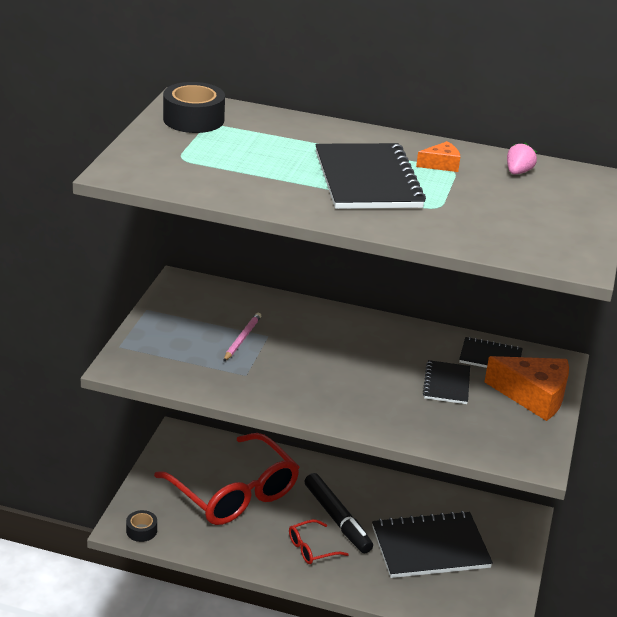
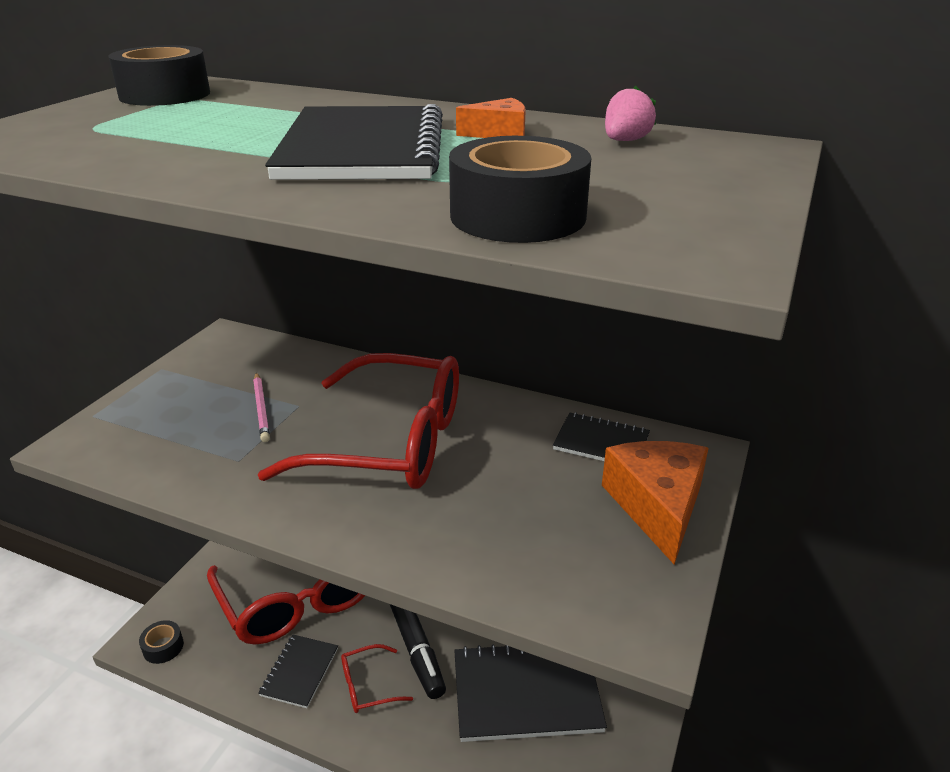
camera: 10 degrees right, 0 degrees up
(242, 339) = (261, 409): pink pencil -> pink pencil turned 135 degrees clockwise
(345, 360) = (389, 442): none -> red glasses
(446, 384) = (526, 482): black notebook -> black notebook (299, 672)
(480, 235) = (518, 216): none -> black tape
(533, 396) = (657, 506): orange cheese -> orange cheese turned 120 degrees counterclockwise

